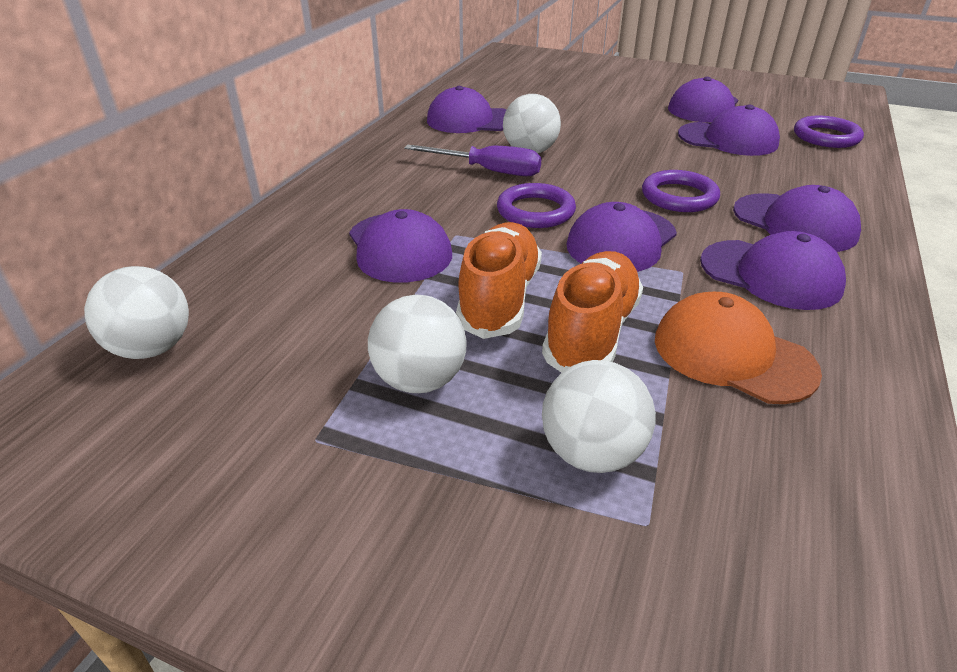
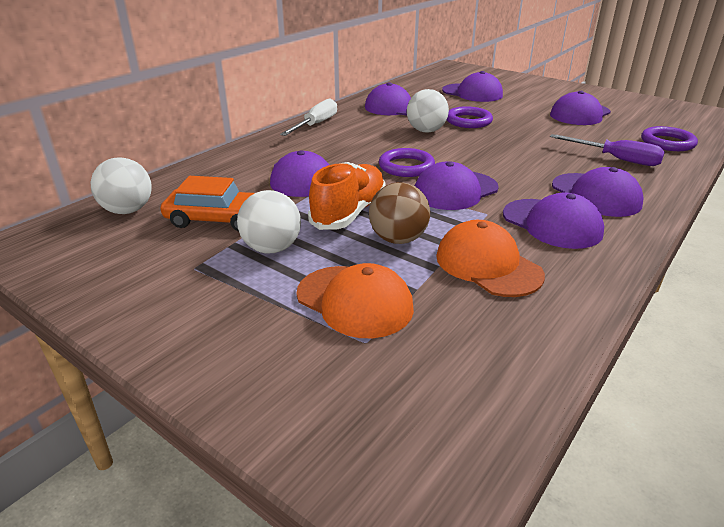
camera: 15 degrees right, 5 degrees down
(310, 341) = (218, 219): none -> orange car
(374, 158) = (316, 124): none -> white screwdriver
(488, 171) = (389, 139): purple screwdriver -> purple screwdriver (616, 159)
(591, 332) = (398, 239): orange shoe -> brown ball
(591, 453) = (354, 301): white ball -> orange cap
(679, 196) = (517, 169): purple ring -> purple ring (468, 121)
(728, 139) = (583, 137): purple cap -> purple cap (472, 93)

